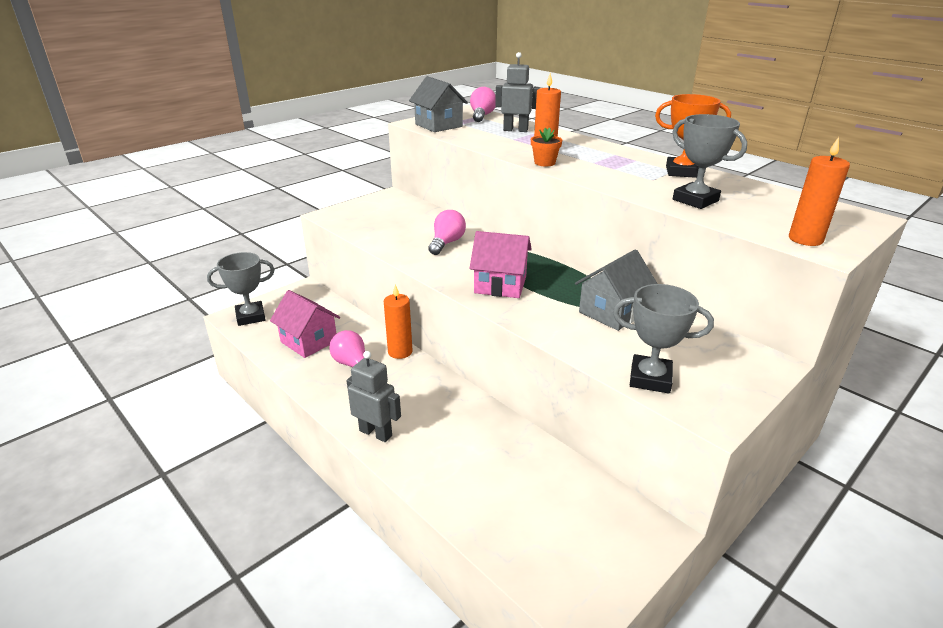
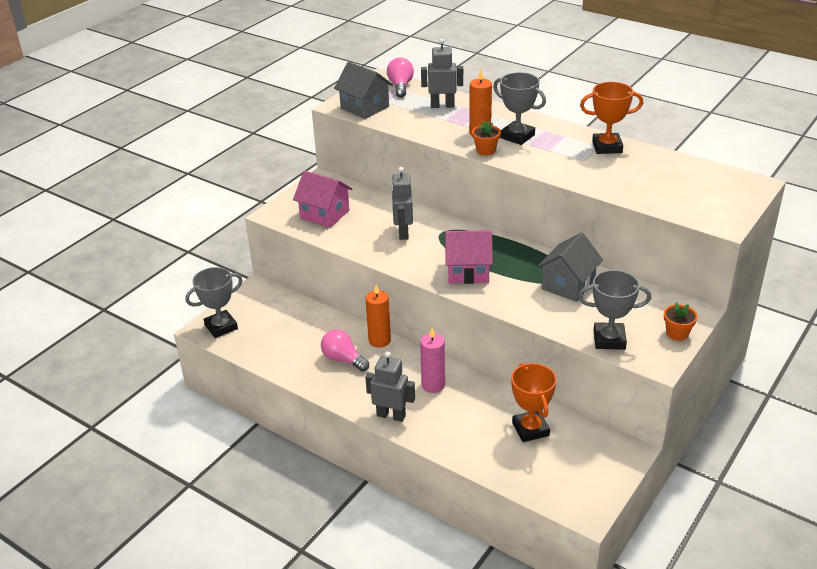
camera: 10 degrees left, 5 degrees up
(309, 341) = (291, 343): pink house -> pink house (324, 214)
(438, 407) = (433, 385): none -> pink candle
(446, 243) = (403, 232): pink light bulb -> grey robot
(535, 478) = (530, 429): none -> orange trophy
(695, 200) = (623, 182): grey trophy -> grey trophy (517, 136)
(744, 384) = (677, 333): none -> orange flower pot
(805, 239) = (710, 214): orange candle -> none

